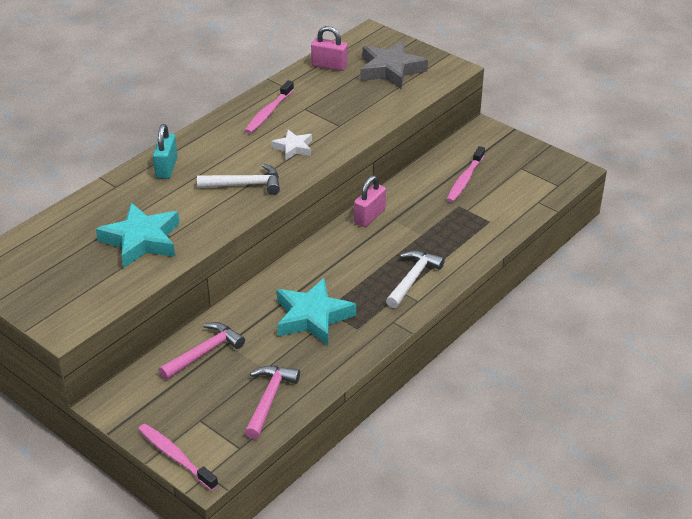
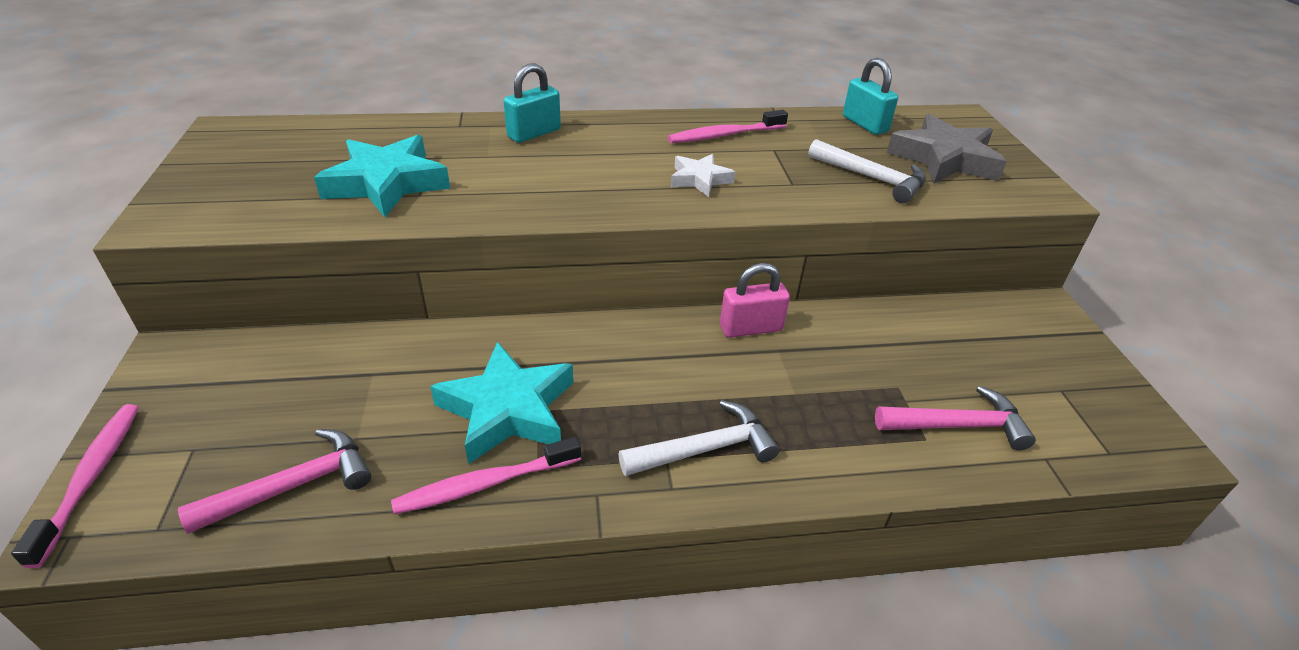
camera: 40 degrees right, 0 degrees up
(204, 353) = (335, 366): pink hammer -> pink hammer (957, 425)
(245, 185) = (584, 188): white hammer -> white hammer (871, 178)
(329, 66) = (864, 124): pink padlock -> turquoise padlock
(465, 180) = (946, 357): pink toothbrush -> pink toothbrush (485, 484)

